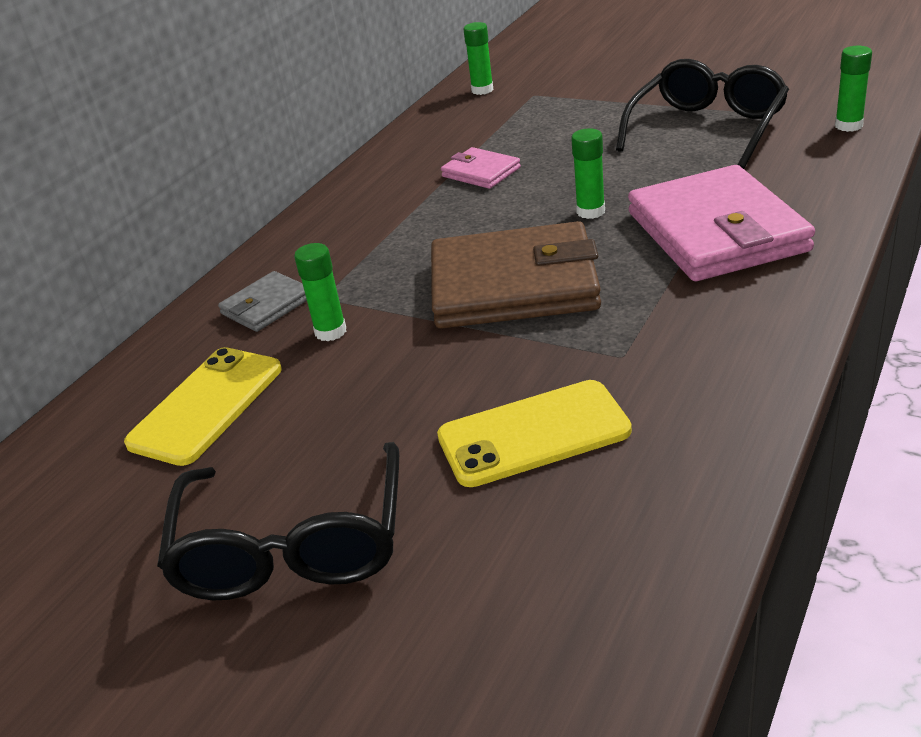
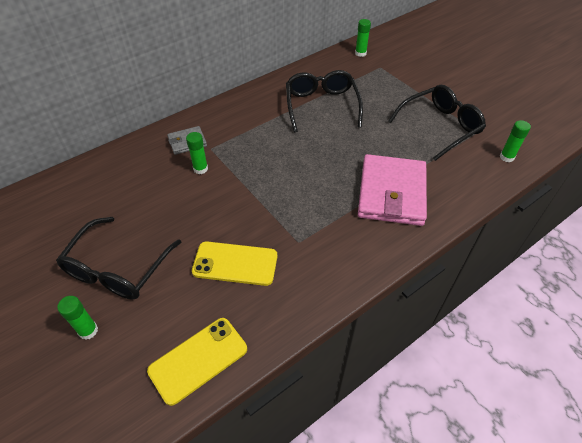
camera: 20 degrees right, 15 degrees up
(206, 406) = (133, 184): yellow phone -> yellow phone (198, 360)
(481, 172) = (321, 106): pink wallet -> black glasses
(514, 285) = (286, 180): brown wallet -> none
(590, 211) = (349, 153): green glue stick -> green glue stick (88, 330)

